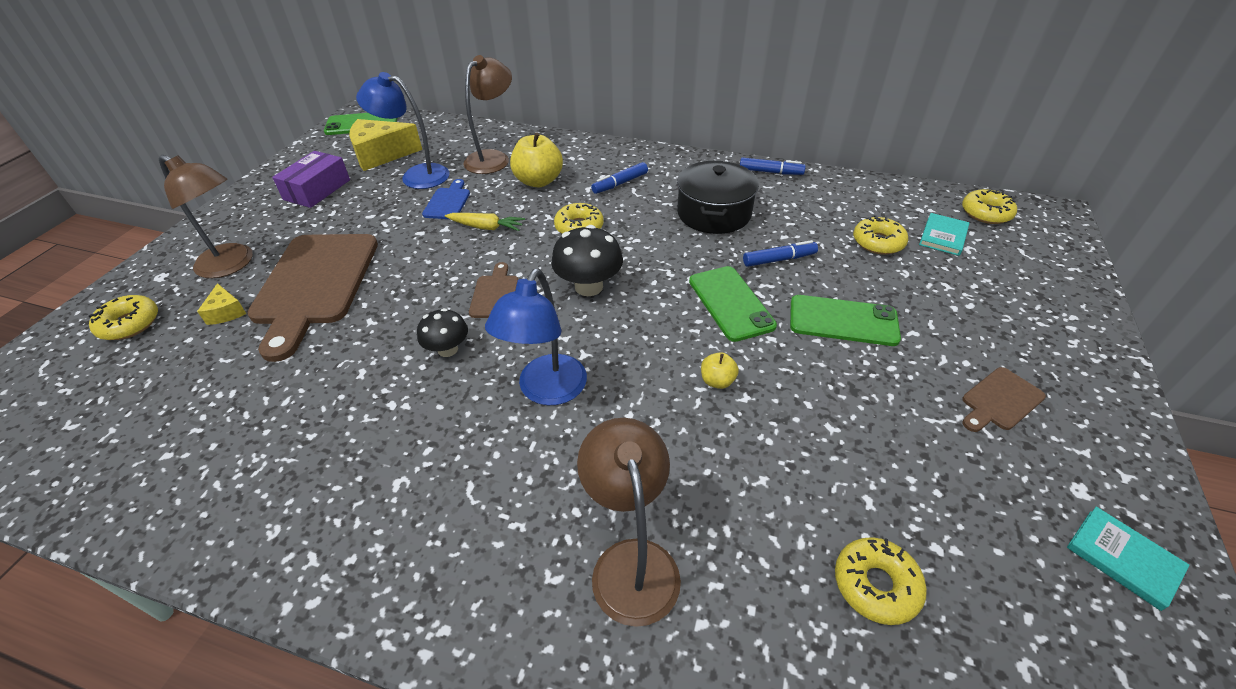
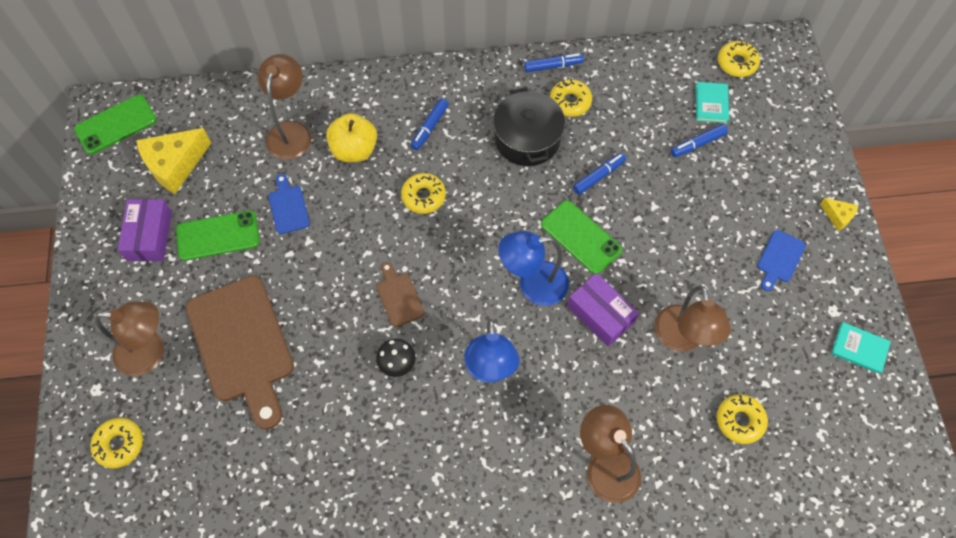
camera: 25 degrees left, 20 degrees up
(226, 312) = (191, 401): yellow cheese -> yellow cheese (838, 216)
(416, 175) = (233, 182): blue lamp -> blue lamp (533, 285)
(486, 227) = (344, 226): yellow carrot -> none
(588, 286) = (467, 261): black mushroom -> none
(717, 381) = (600, 314): yellow apple -> purple box
(818, 444) = (681, 339): none -> brown lamp
(843, 321) = (665, 224): green phone -> green phone (218, 236)
(878, 242) = (665, 128): yellow donut -> yellow donut (570, 102)
(914, 263) = (697, 144): none -> blue marker
(1000, 400) = (779, 258): brown cutting board -> blue cutting board

